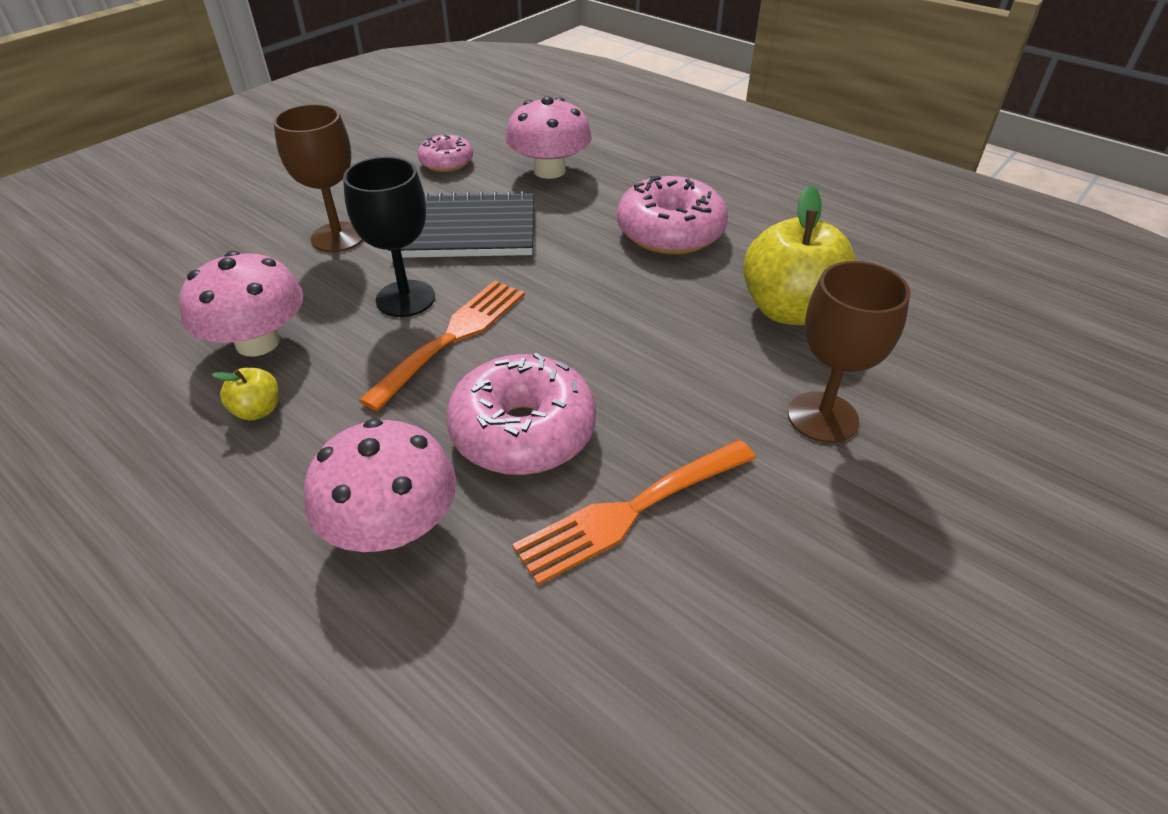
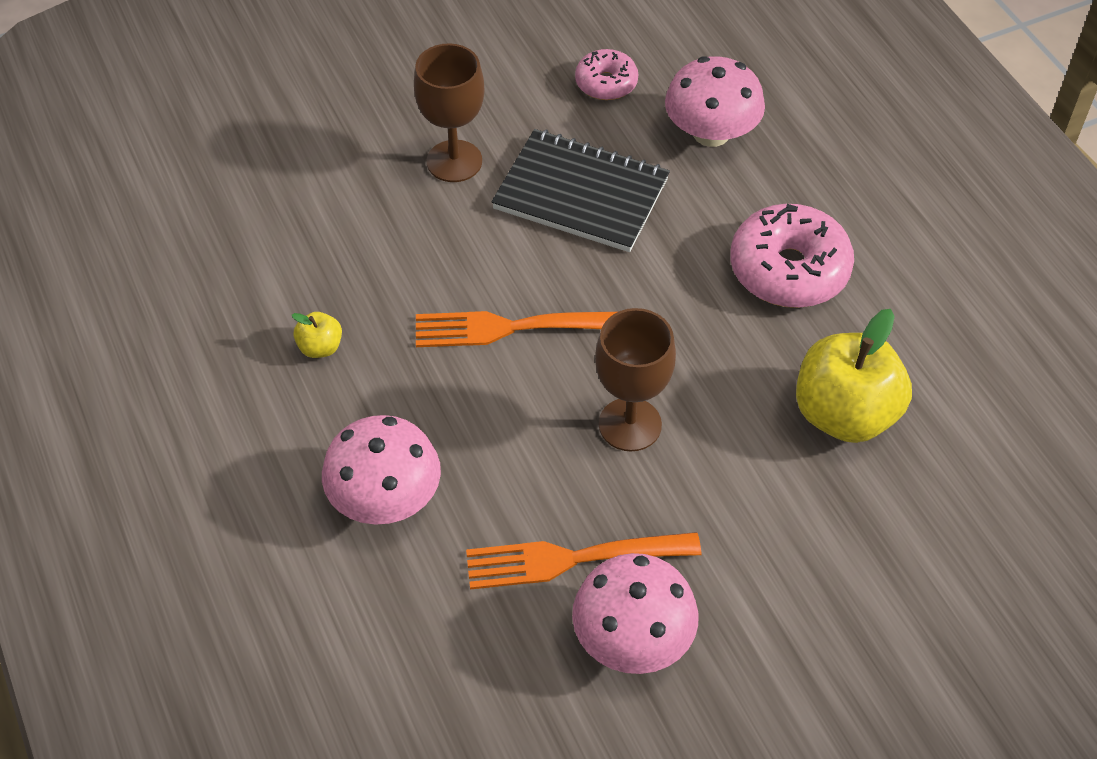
camera: 25 degrees right, 10 degrees up
(258, 342) = (341, 271): pink mushroom -> pink mushroom (633, 638)
(405, 299) = (486, 266): black goblet -> none
(453, 337) = (509, 328): orange fork -> orange fork turned 150 degrees counterclockwise
(523, 431) = (523, 452): pink donut -> none
(822, 417) = (790, 540): brown goblet -> brown goblet (630, 424)

